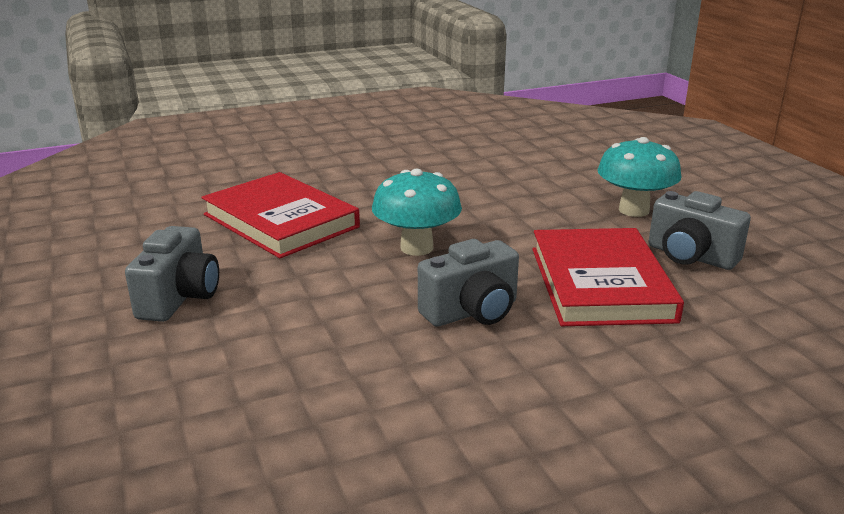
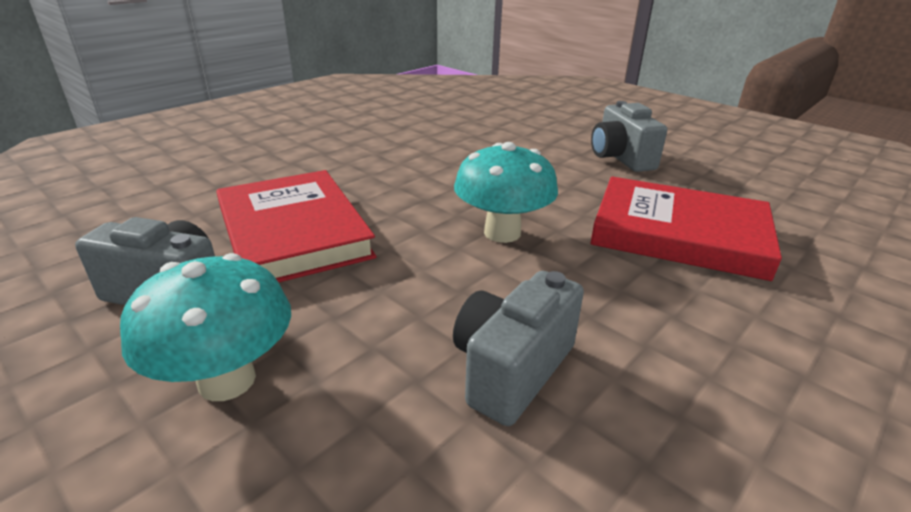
camera: 155 degrees right, 5 degrees up
(472, 312) = (404, 187): grey camera -> grey camera (511, 369)

